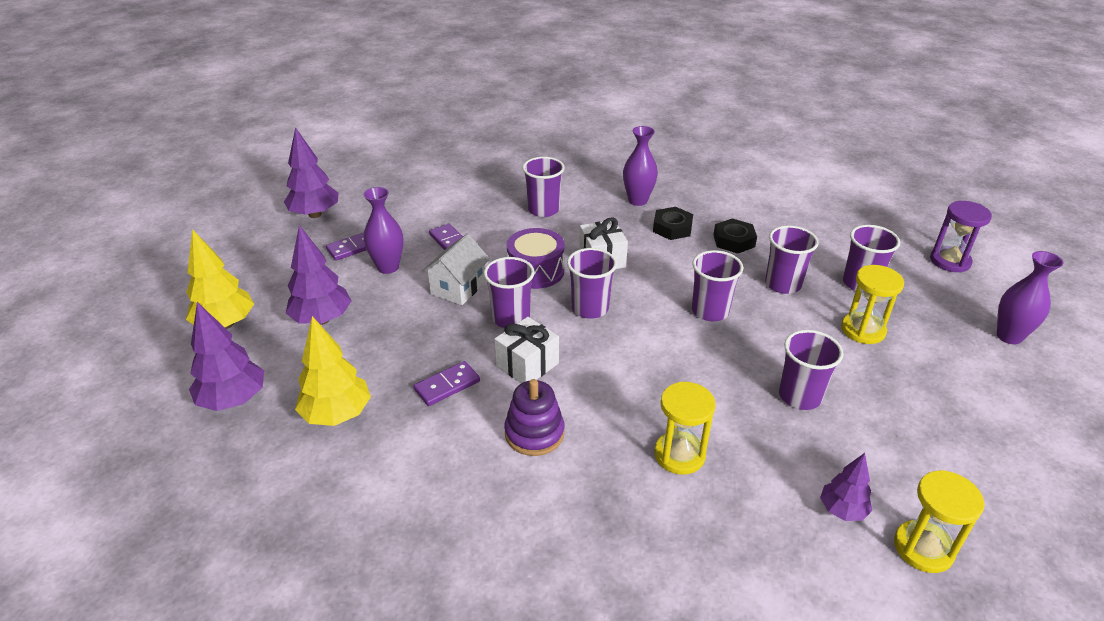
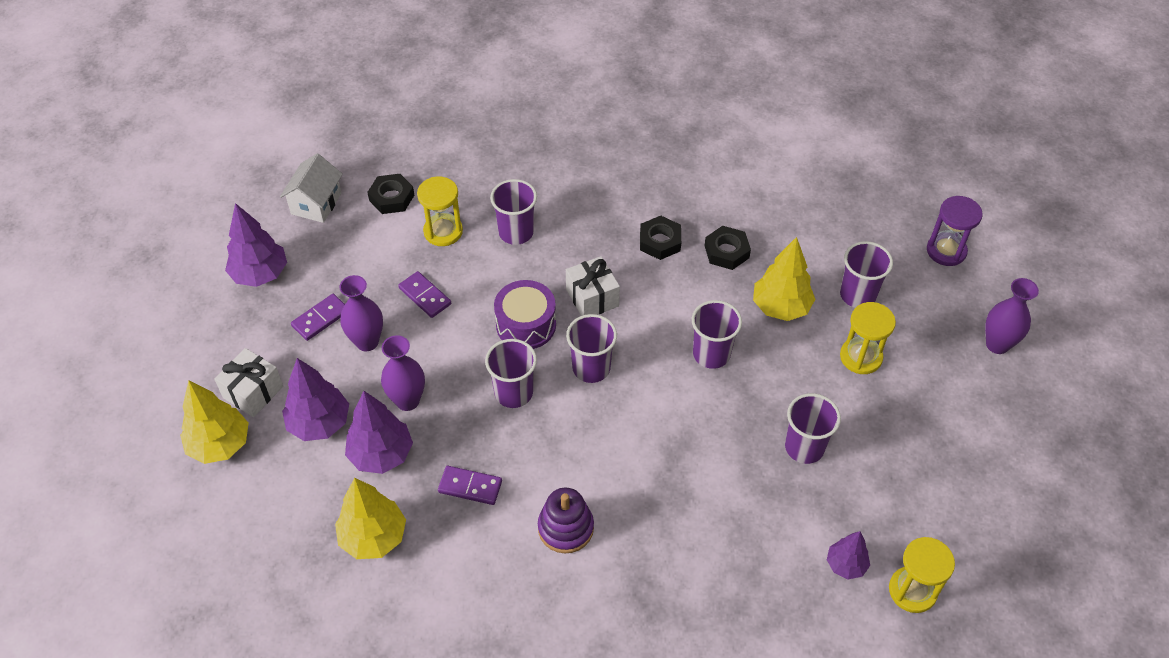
camera: 10 degrees left, 15 degrees up
(233, 400) = (265, 537): purple tree -> purple tree (381, 455)
(444, 179) = (391, 198): none -> black nut
(447, 385) = (470, 486): purple domino -> purple domino turned 60 degrees clockwise
(458, 288) = (449, 360): white house -> white house (316, 203)
(527, 364) = (542, 449): white gift -> white gift (253, 392)
(638, 200) = (617, 204): purple vase -> purple vase (407, 401)
(679, 455) = (701, 530): yellow hourglass -> yellow hourglass (443, 231)
(783, 284) = (781, 307): purple cup -> yellow tree

